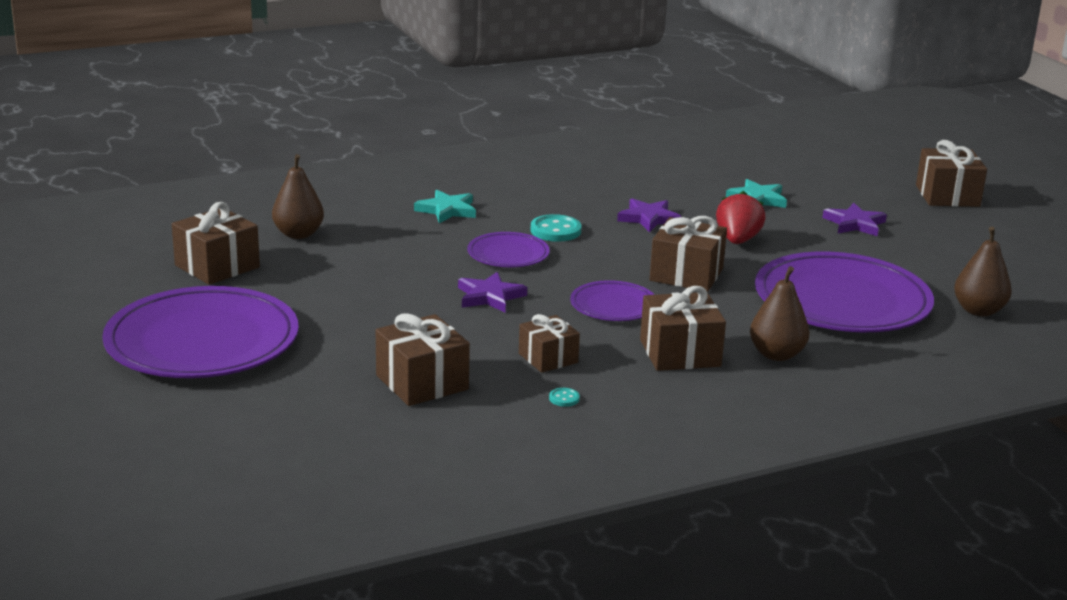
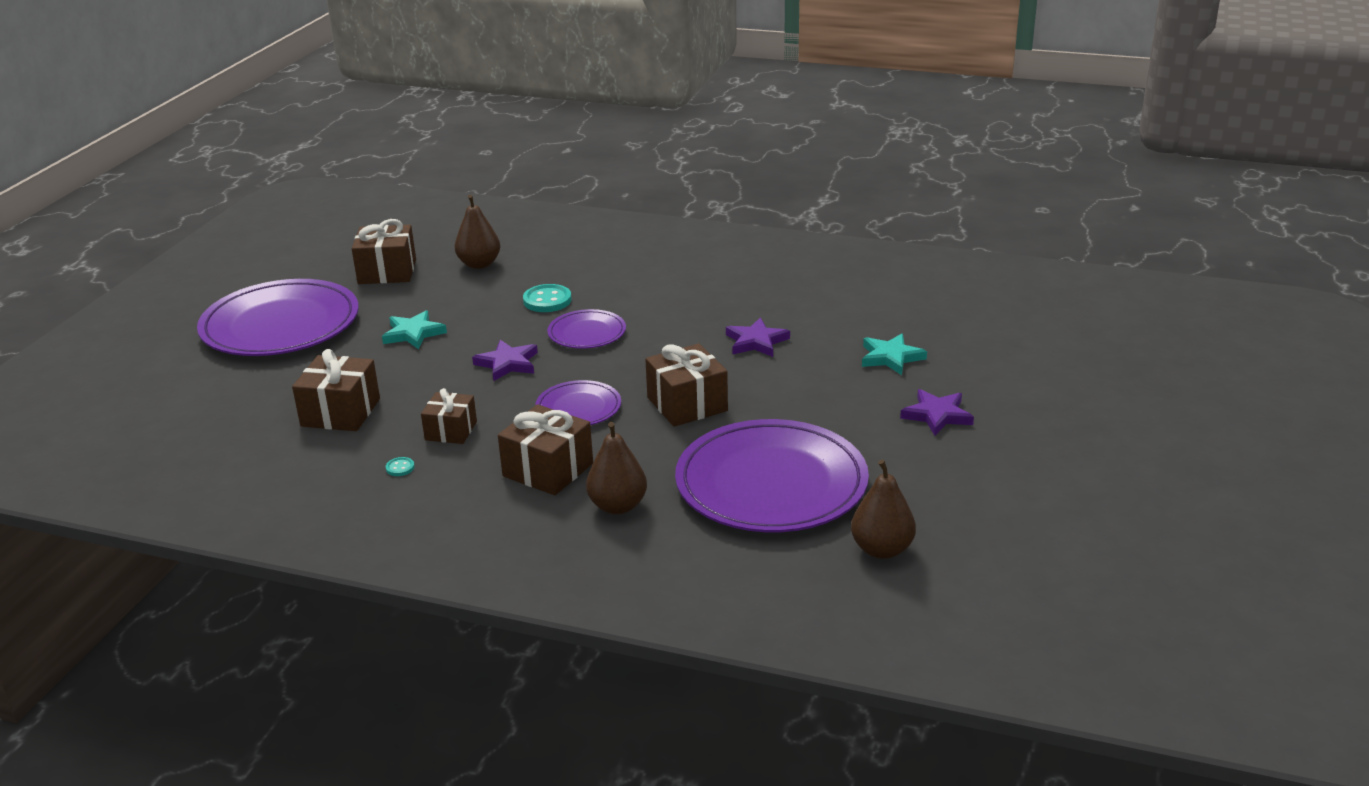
camera: 45 degrees right, 5 degrees up
(447, 210) = (614, 279): turquoise star -> turquoise star (413, 333)
(555, 230) = (660, 326): turquoise button -> turquoise button (547, 300)
(737, 240) = (792, 390): red strawberry -> none
(947, 196) = (1099, 422): brown gift -> none

